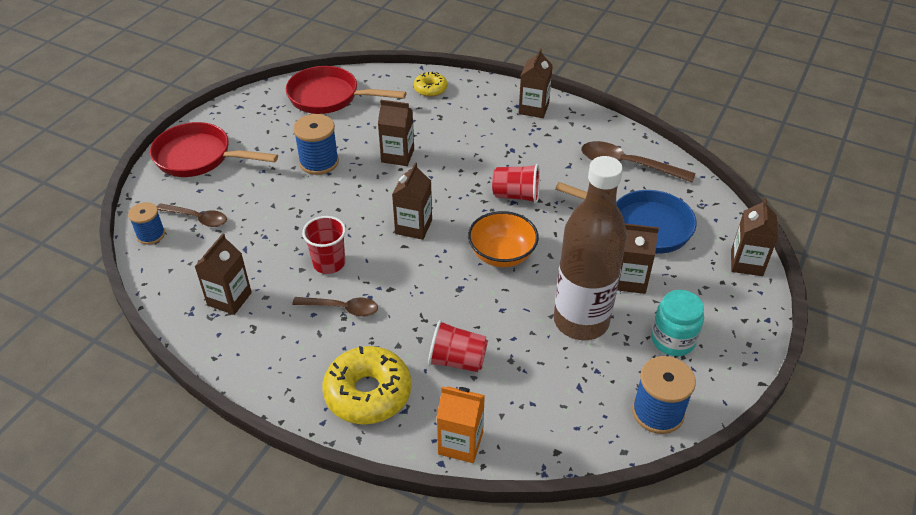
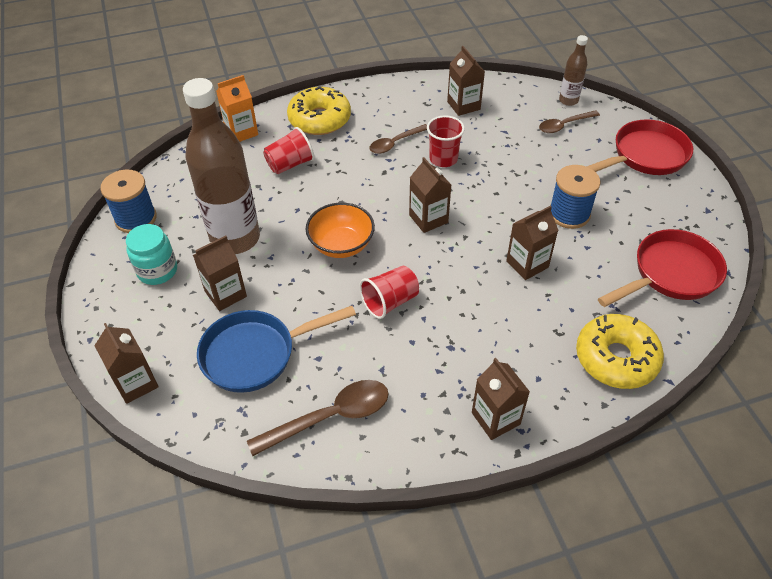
camera: 135 degrees right, 5 degrees up
(151, 235) = (568, 100): blue spool -> brown bottle
(430, 89) = (616, 358): yellow donut -> yellow donut, size x1.84

